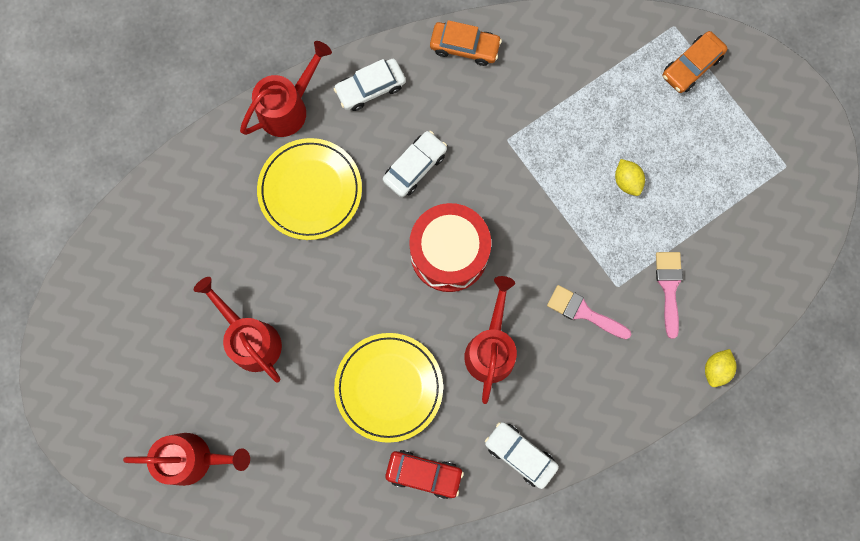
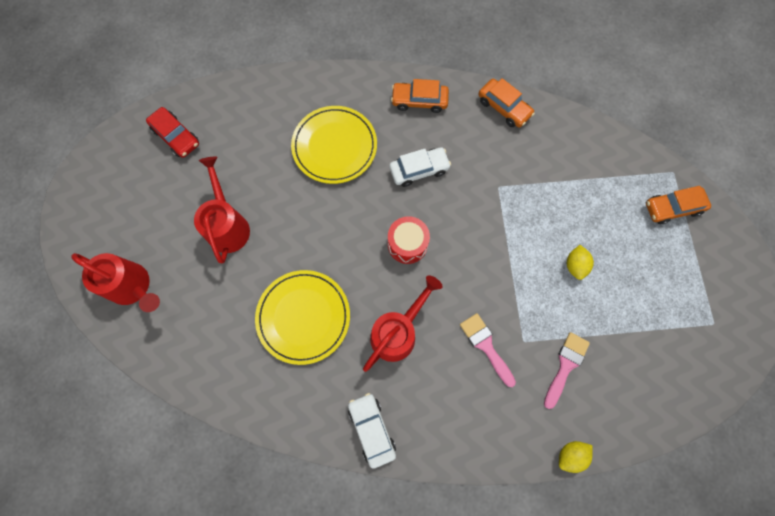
camera: 30 degrees right, 5 degrees down
(288, 107) = (354, 85): red watering can -> none
(370, 88) = (419, 101): white car -> orange car
(424, 474) = (289, 399): red car -> red car (176, 136)
(449, 253) = (407, 244): red drum -> red drum, size x0.61

